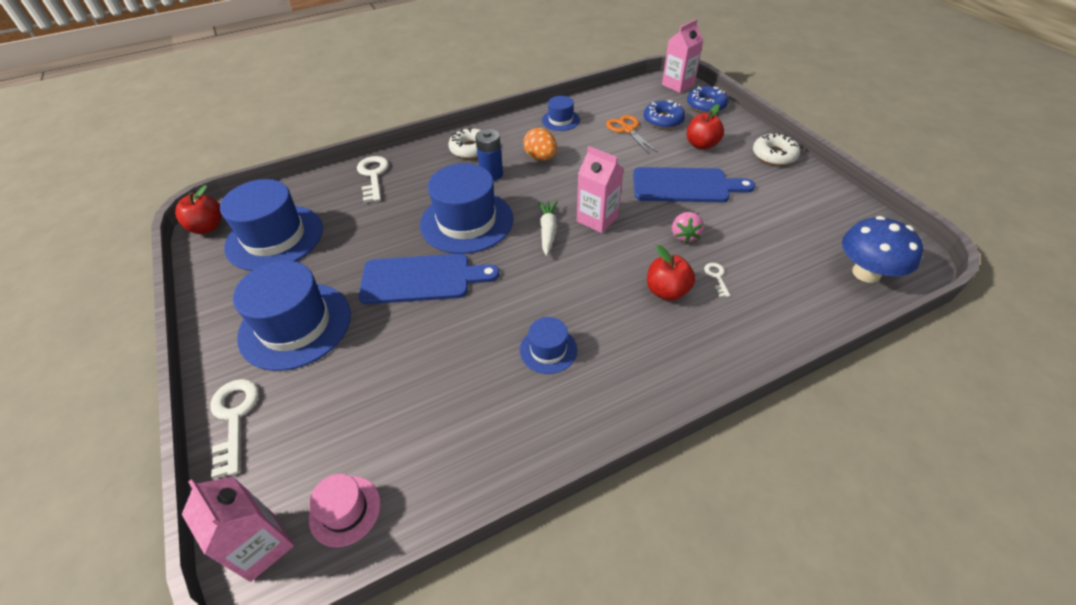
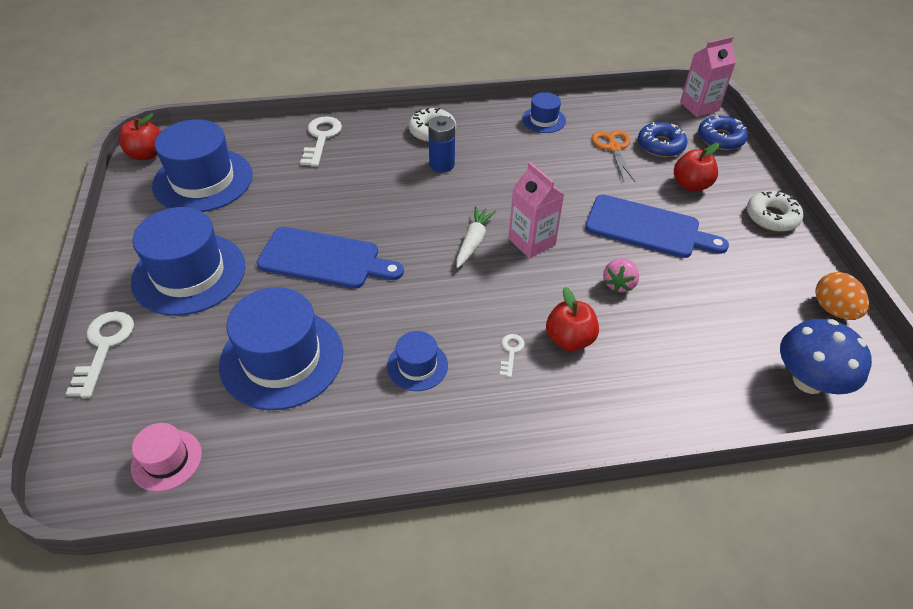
camera: 15 degrees right, 0 degrees up
(262, 546) = (86, 468): pink carton -> none
(466, 221) = (394, 210): blue hat -> blue hat (282, 358)
(541, 157) = (502, 158): orange egg -> orange egg (833, 309)
(716, 277) = (631, 339): white key -> white key (511, 352)

